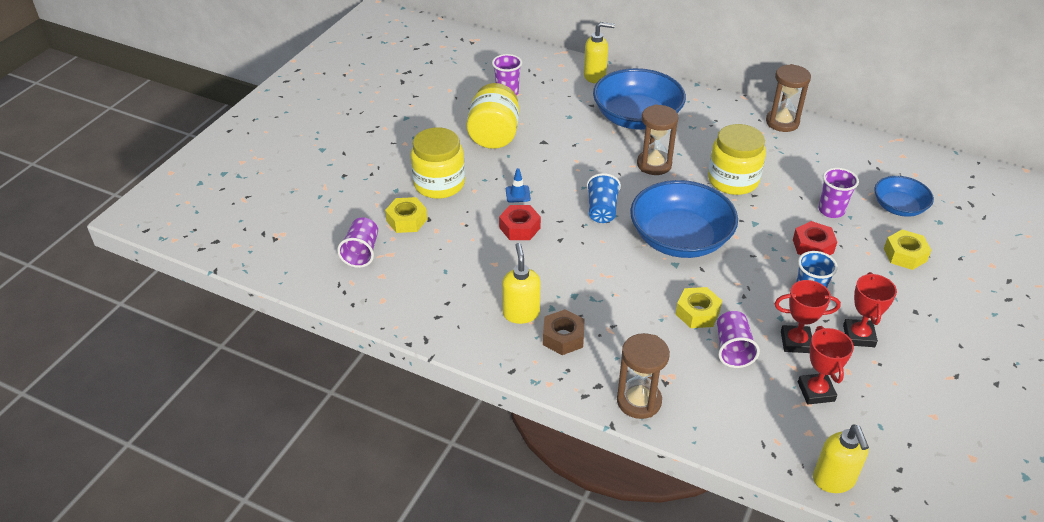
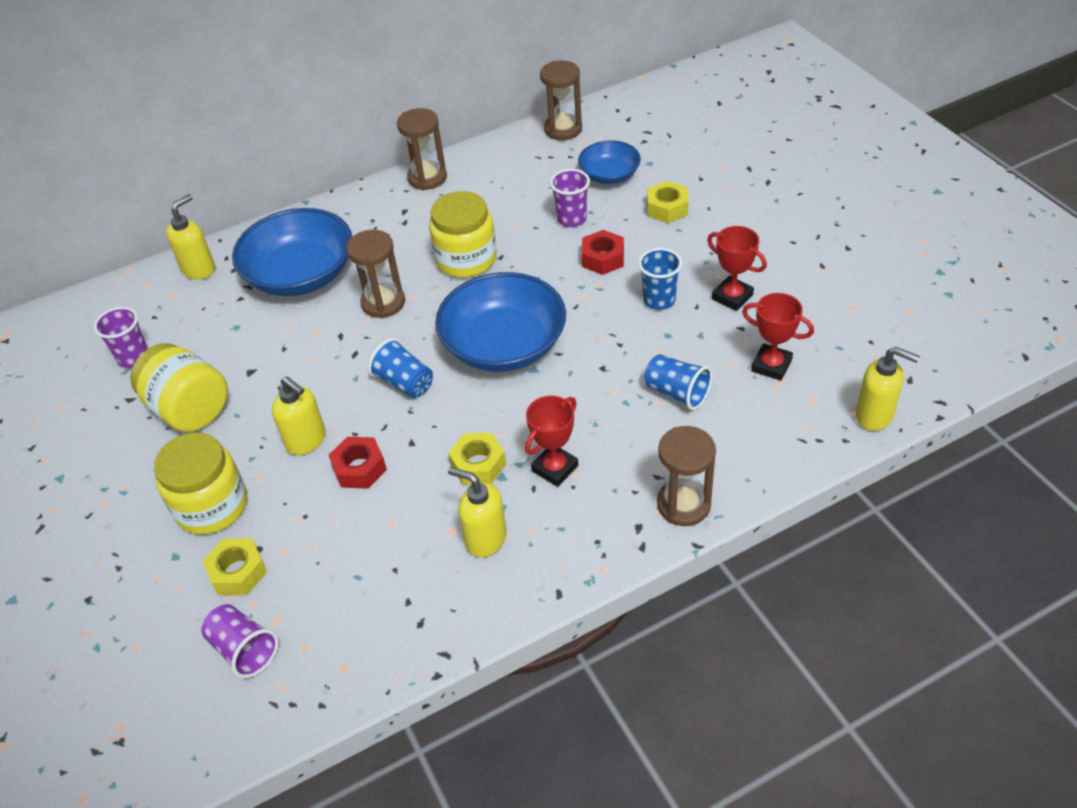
camera: 50 degrees left, 5 degrees up
(518, 194) = (306, 441): blue traffic cone -> yellow soap dispenser
(563, 337) = (551, 520): brown nut -> none
(697, 313) = (611, 391): yellow nut -> yellow nut (478, 464)
(732, 349) = (677, 393): purple cup -> blue cup
(796, 342) = (705, 343): red trophy -> red trophy (555, 468)
(913, 159) = (563, 129): none -> brown hourglass

